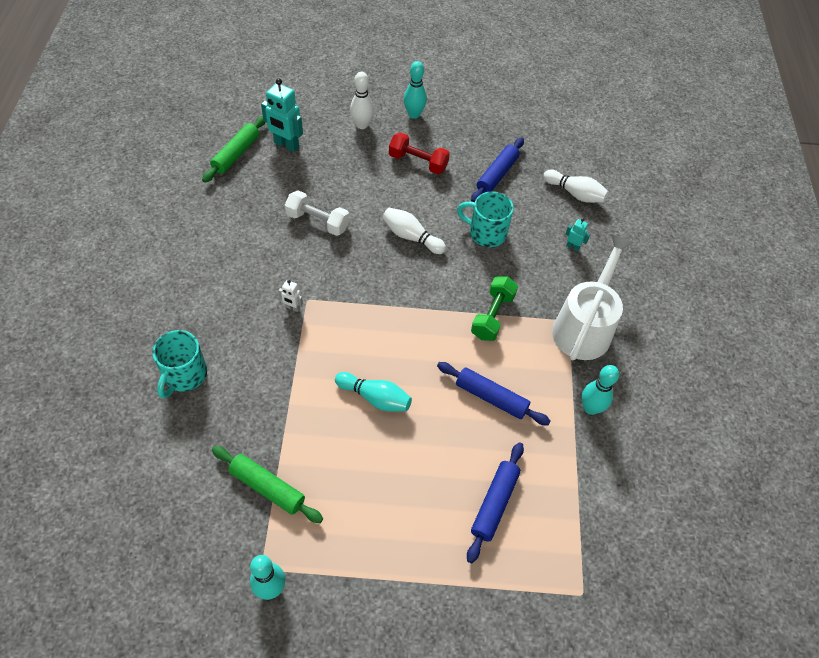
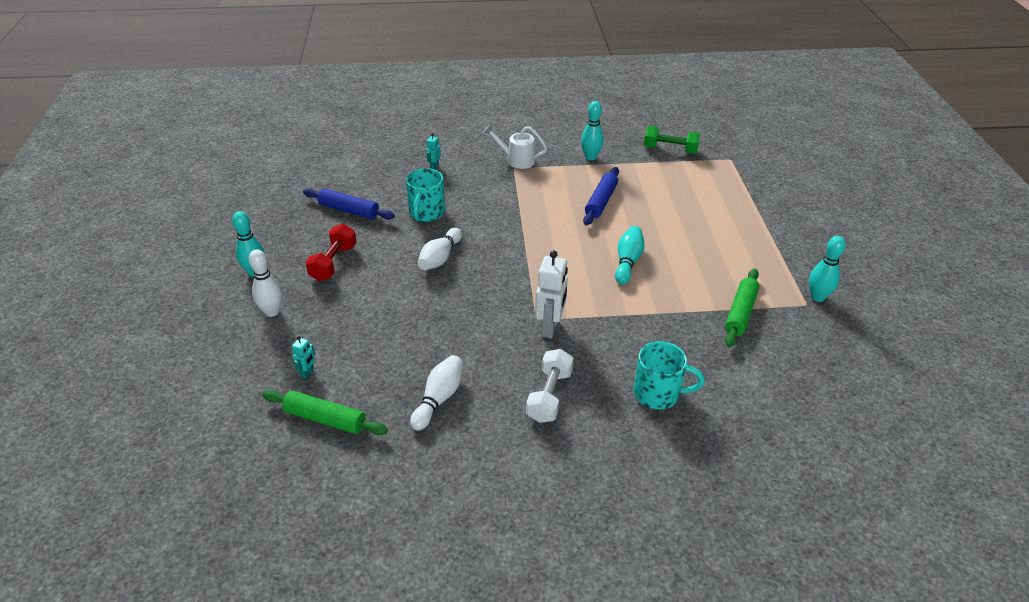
camera: 95 degrees left, 15 degrees down
(286, 145) = (308, 373): turquoise robot -> turquoise robot, size x0.50
(292, 308) = (550, 328): white robot -> white robot, size x2.02
(317, 221) = (430, 326): white dumbbell -> white dumbbell (549, 396)
(492, 316) = (521, 205): green dumbbell -> green dumbbell (670, 149)
(494, 504) = (688, 196): blue rolling pin -> none
(575, 193) = (370, 166): white bowling pin -> white bowling pin (439, 398)
(584, 326) = (516, 160): white watering can -> white watering can, size x0.57

